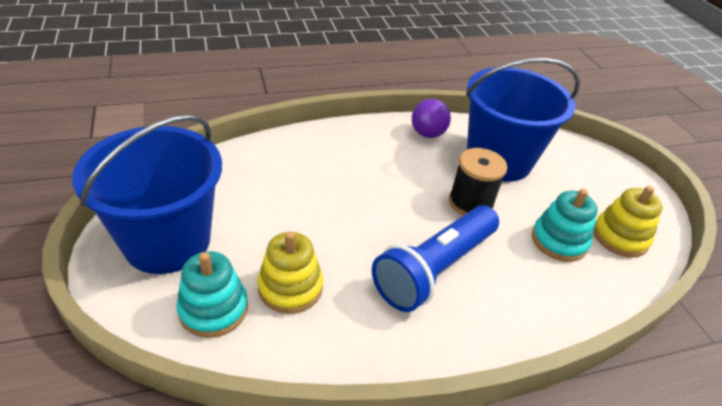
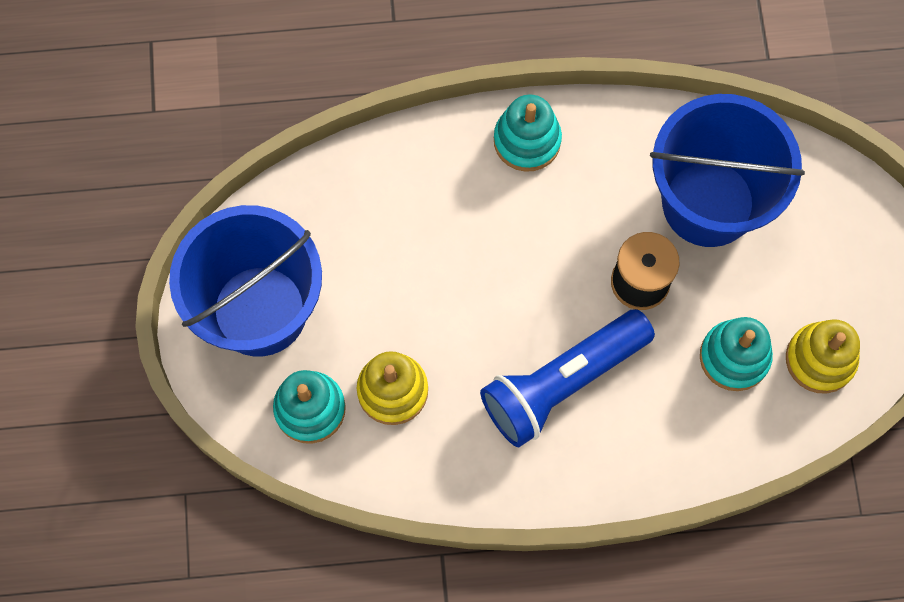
camera: 15 degrees right, 30 degrees up
(366, 137) = (527, 140): none -> turquoise stacking toy
(427, 134) = (619, 140): purple ball -> none

